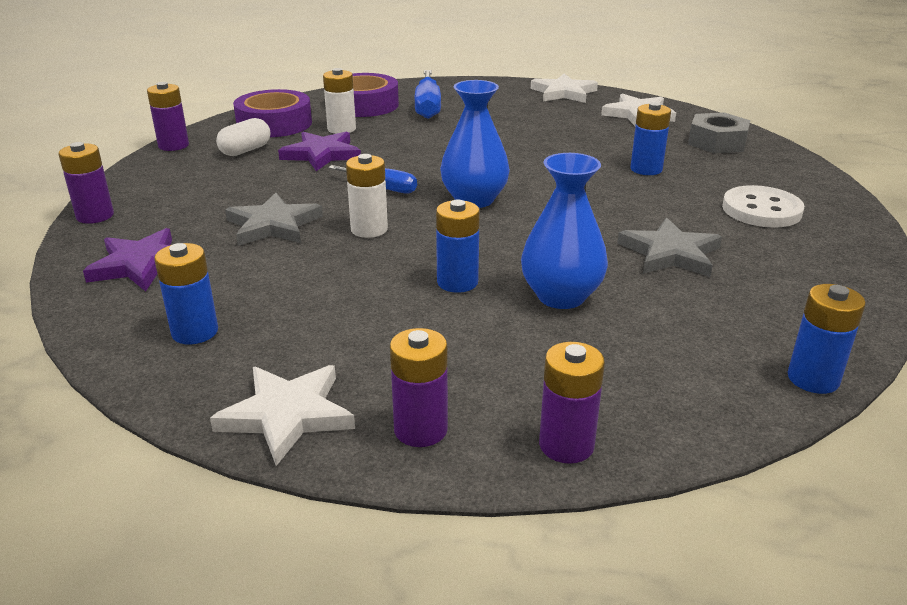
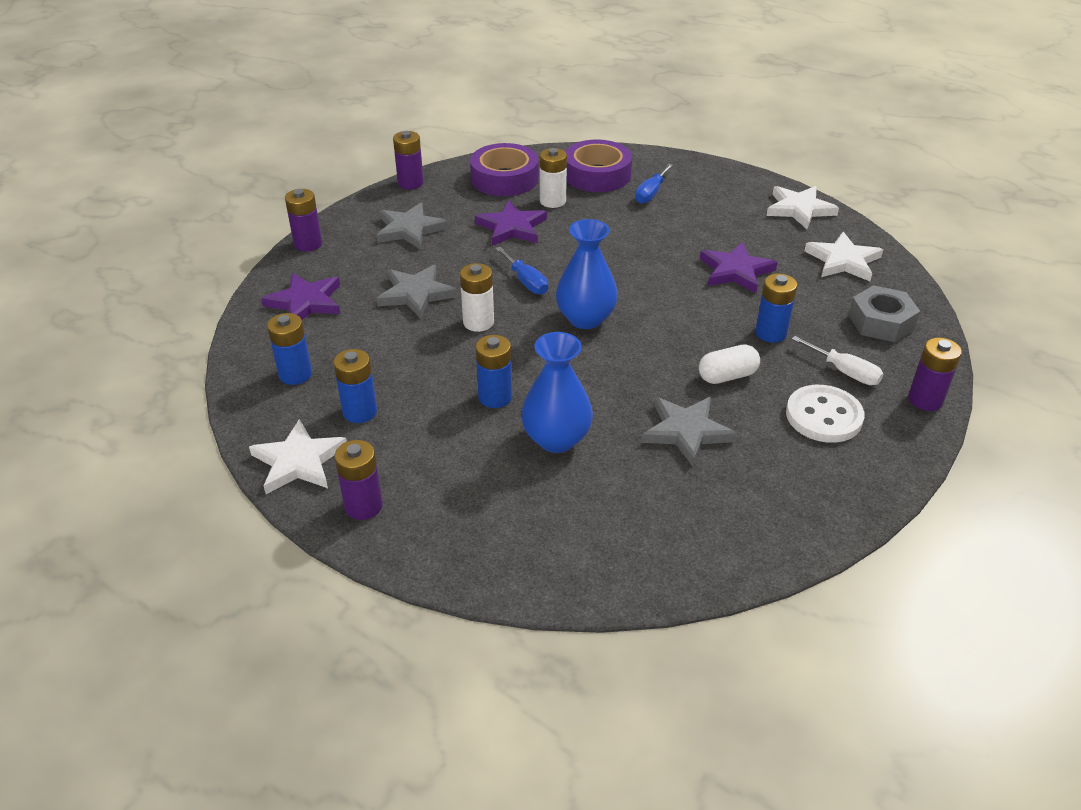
camera: 30 degrees right, 10 degrees up
(210, 179) = (409, 229): none -> grey star
(245, 150) = (458, 205): white capsule -> white capsule (727, 376)
(428, 107) = (651, 193): blue screwdriver -> blue screwdriver, size x0.64
(564, 138) = (735, 271): none -> purple star
(566, 445) = (438, 556): purple battery -> purple battery (925, 400)
(735, 178) = (844, 372): none -> white screwdriver
(813, 379) = (662, 586): blue battery -> blue battery (360, 412)

